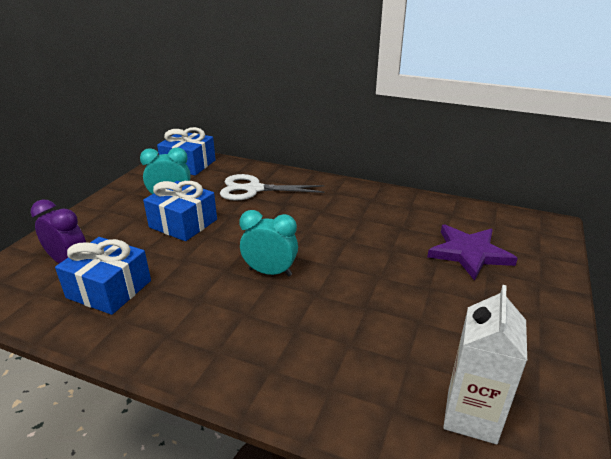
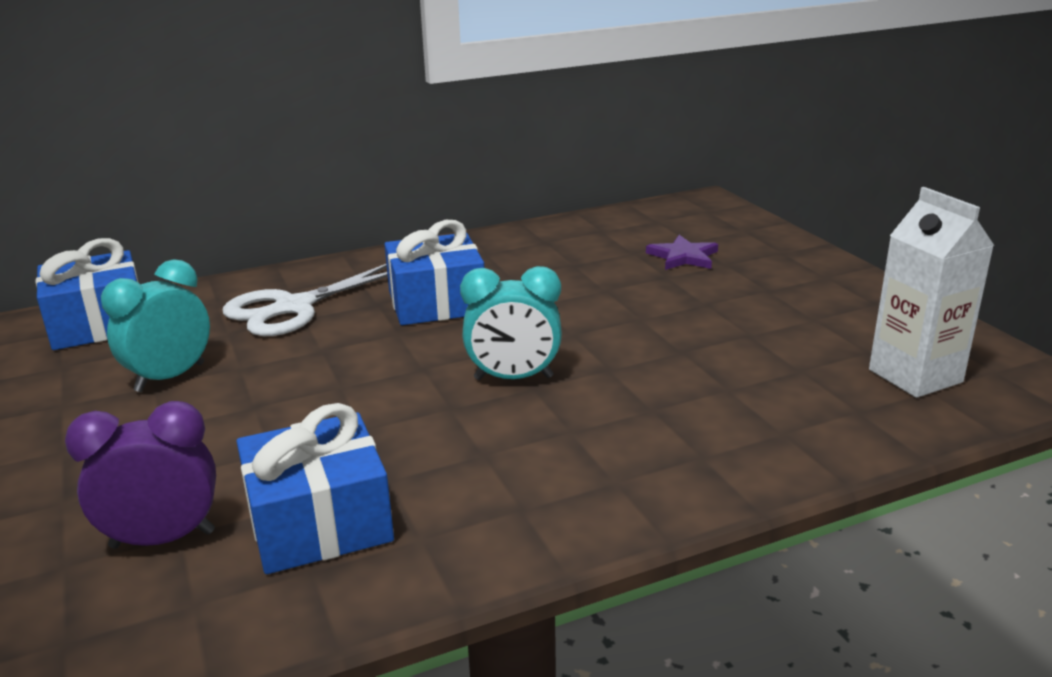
camera: 45 degrees left, 5 degrees down
(183, 223) = (265, 393): blue gift -> blue gift (436, 303)
(270, 272) = (513, 378): turquoise clock -> turquoise clock turned 150 degrees counterclockwise
(469, 253) = (683, 257): purple star -> purple star, size x0.60

